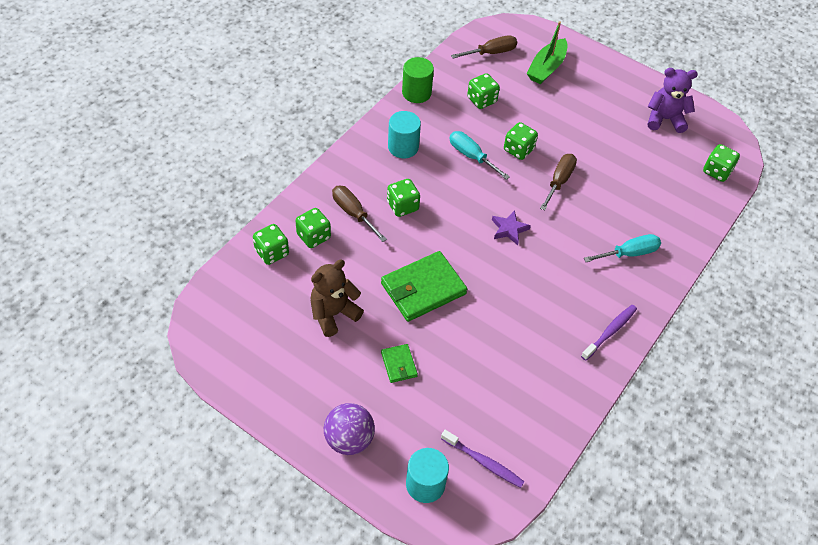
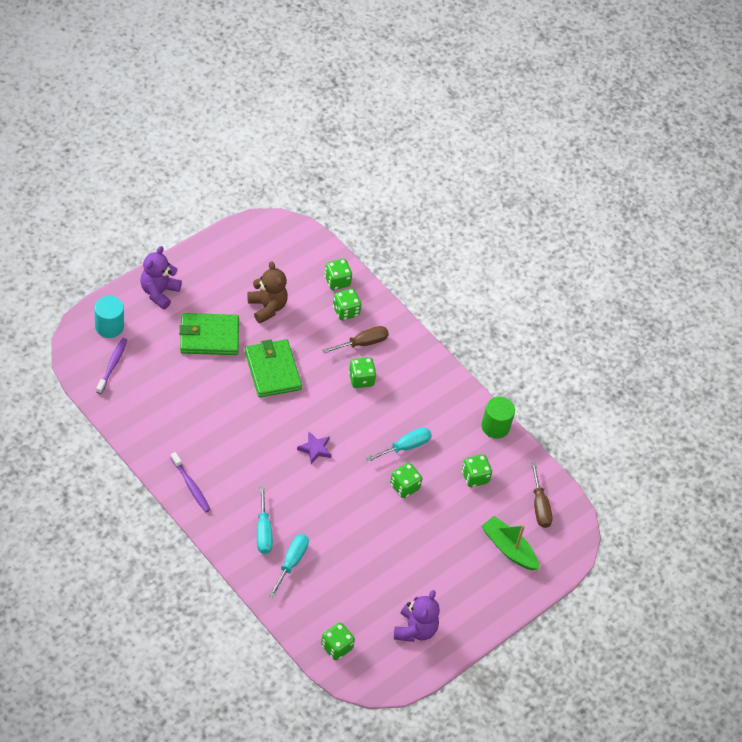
camera: 100 degrees right, 0 degrees up
(349, 439) = (159, 292): purple ball -> purple teddy bear
(399, 364) = (209, 336): green wallet -> green wallet, size x2.02
(403, 147) = (429, 397): turquoise cylinder -> none
(483, 462) = (112, 365): purple toothbrush -> purple toothbrush turned 150 degrees clockwise
(559, 181) = (358, 506): brown screwdriver -> none
(650, 223) = (291, 562): none -> turquoise screwdriver

